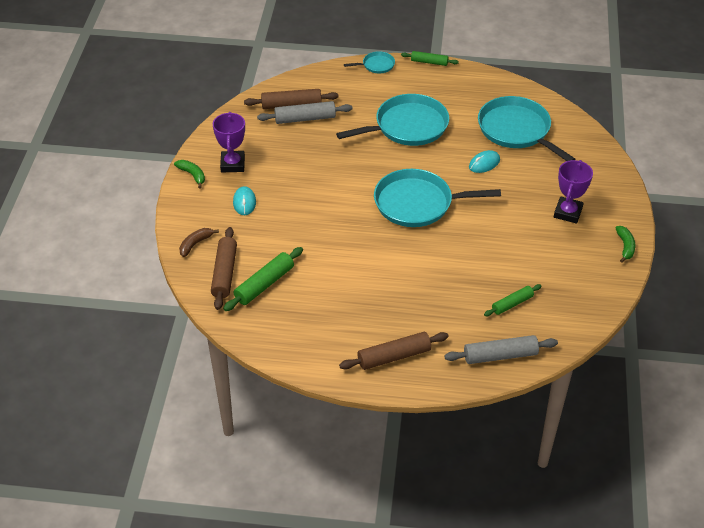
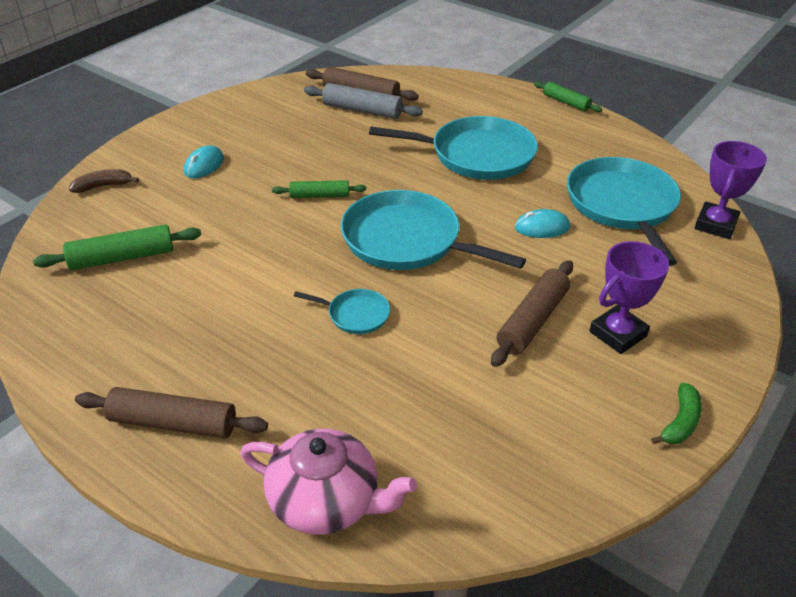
camera: 30 degrees right, 5 degrees down
(192, 175) = (183, 122): green banana -> none
(224, 273) = (95, 227): brown rolling pin -> brown rolling pin (533, 321)
(232, 164) = (235, 126): purple trophy -> purple trophy (715, 225)
(376, 65) = (497, 87): turquoise pan -> turquoise pan (355, 315)
(500, 355) = (326, 501): grey rolling pin -> pink teapot
(512, 304) = (418, 428): green rolling pin -> green rolling pin (319, 196)

